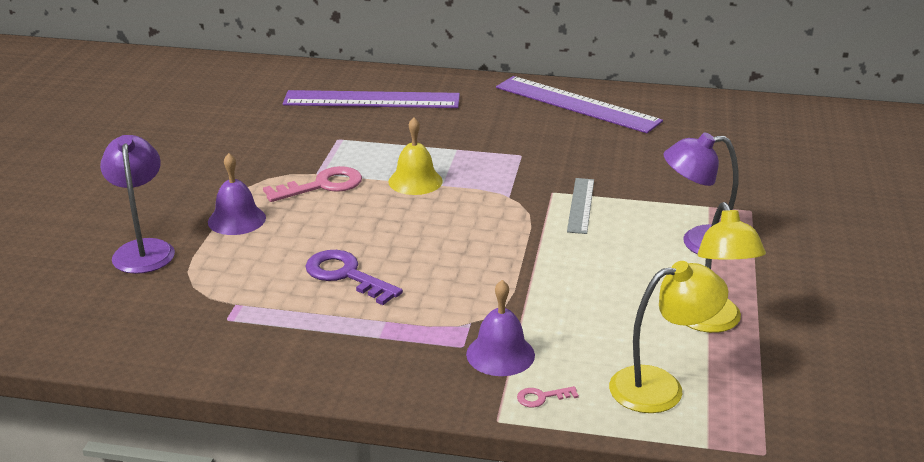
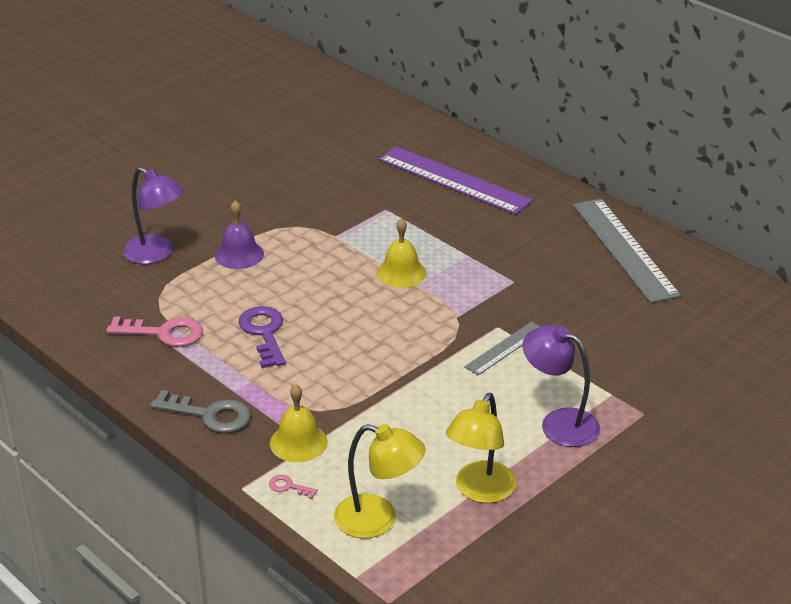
camera: 35 degrees right, 5 degrees up
(143, 249) = (156, 254): purple lamp -> purple lamp turned 105 degrees clockwise
(322, 186) = (328, 249): pink key -> pink key (163, 333)
(379, 369) = (209, 415): none -> grey key
(500, 354) = (298, 442): purple bell -> yellow bell
(576, 104) = (624, 249): purple ruler -> grey ruler

